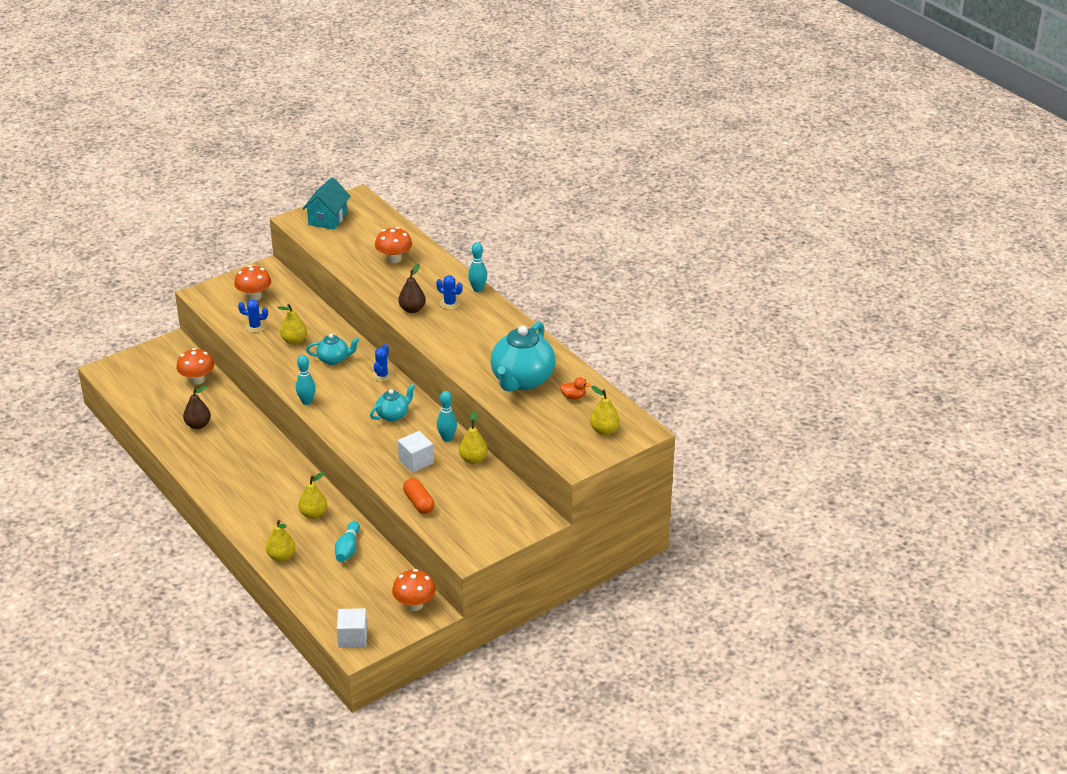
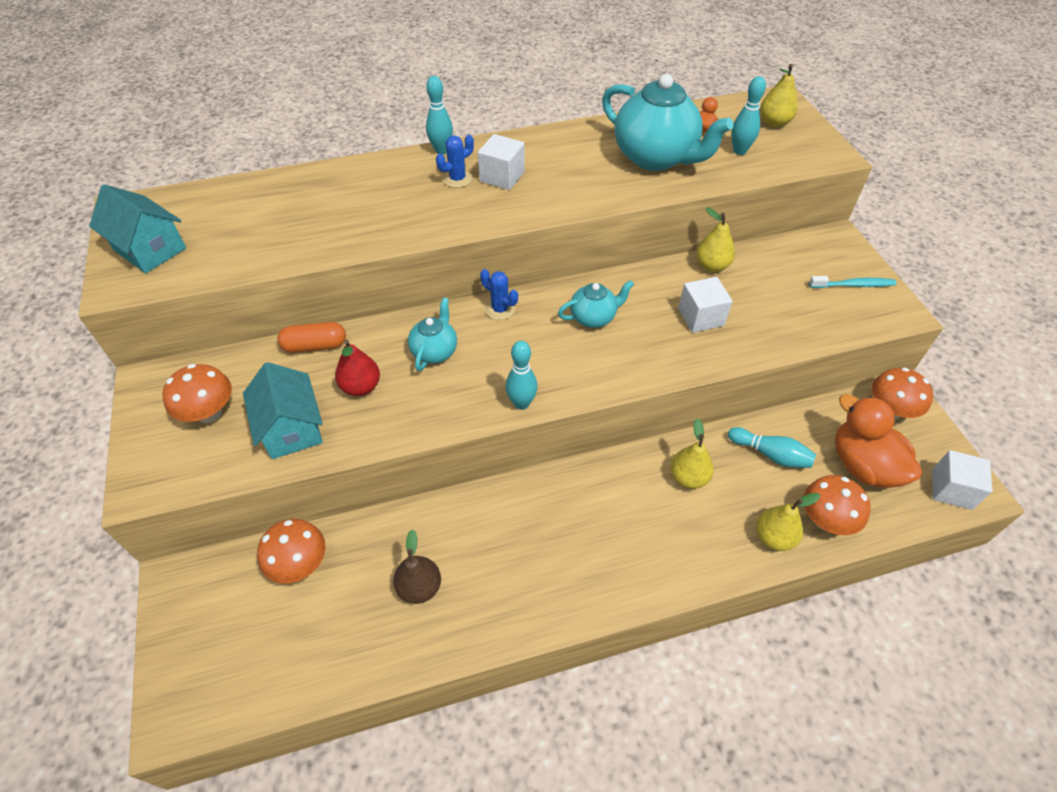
camera: 70 degrees left, 15 degrees up
(255, 327) = (291, 428): blue cactus -> turquoise house
(294, 341) = (361, 387): yellow pear -> red pear
(356, 593) = (862, 465): none -> orange duck
(393, 415) = (593, 317): turquoise teapot -> turquoise teapot turned 90 degrees clockwise
(394, 259) = (315, 205): orange mushroom -> orange mushroom (825, 520)
(412, 309) = (449, 213): brown pear -> none
(419, 503) = (788, 333): orange capsule -> orange capsule (315, 346)
(447, 438) = (662, 279): turquoise bowling pin -> turquoise bowling pin (739, 151)
(462, 320) = (502, 176): none -> white cube
(486, 530) = (853, 285): none -> turquoise toothbrush

